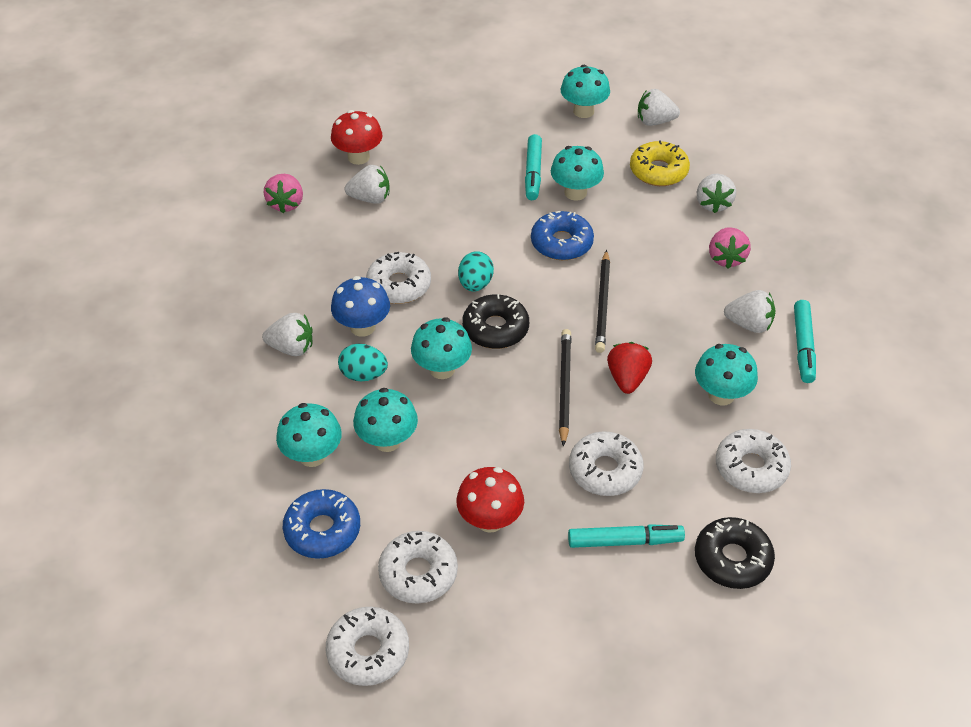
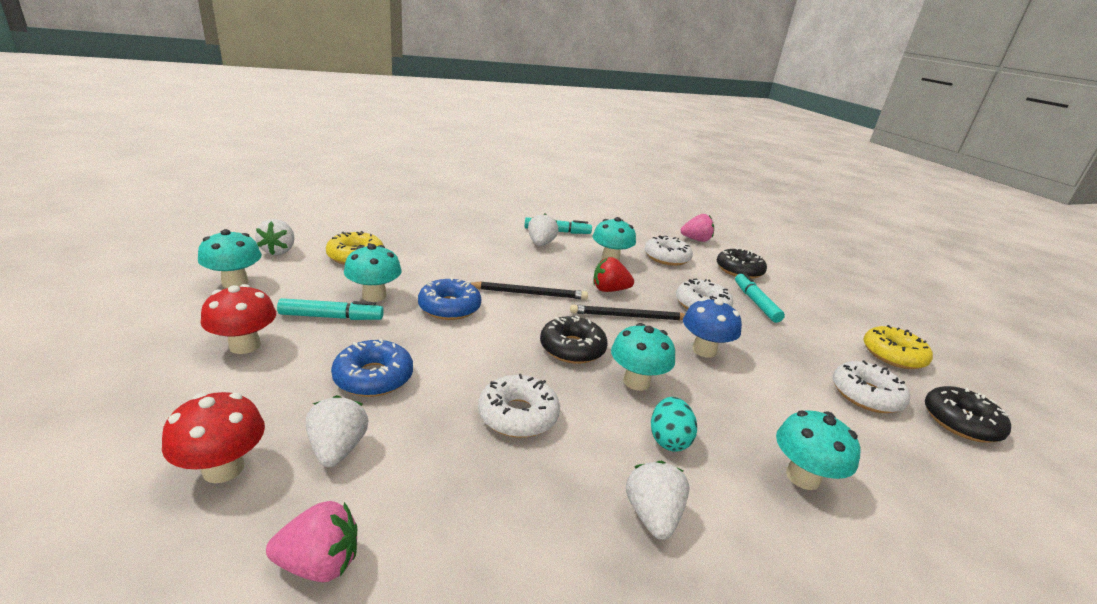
camera: 100 degrees left, 20 degrees down
(322, 530) = (881, 461): blue donut -> blue donut (373, 377)
(362, 327) = (594, 444): blue mushroom -> blue mushroom (704, 350)
(368, 651) = (961, 422): white donut -> black donut
(387, 441) = (745, 418): turquoise mushroom -> none
(475, 284) = (511, 359): turquoise egg -> none
(490, 520) = (785, 357): red mushroom -> red mushroom (245, 345)
(501, 661) = (893, 355): none -> yellow donut
(713, 204) = (407, 241): white strawberry -> none
(726, 258) = (472, 243): pink strawberry -> pink strawberry (696, 240)

